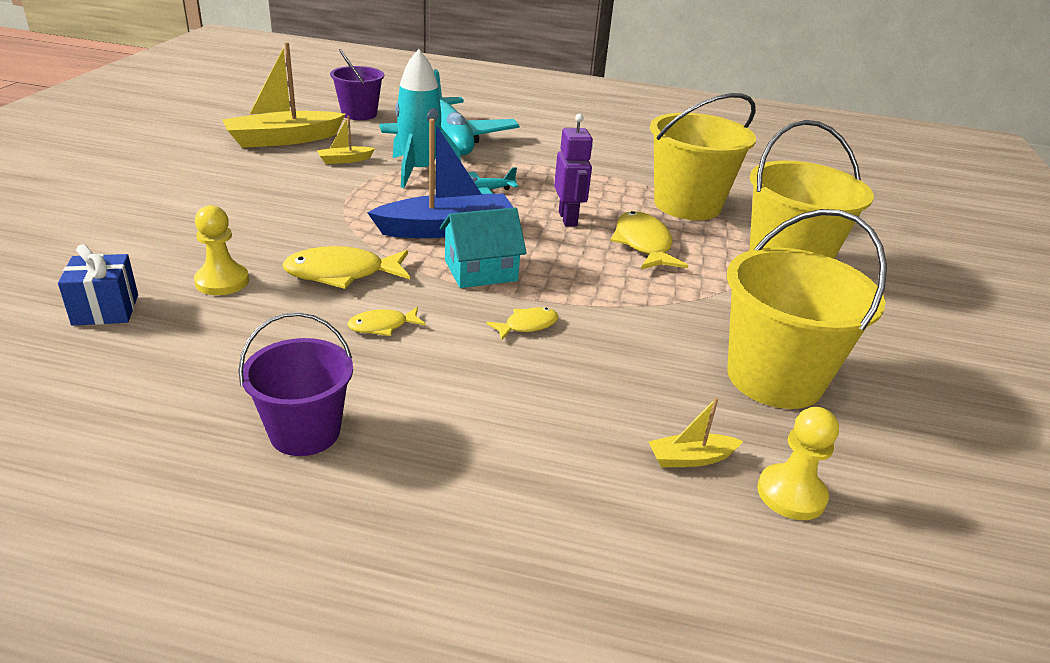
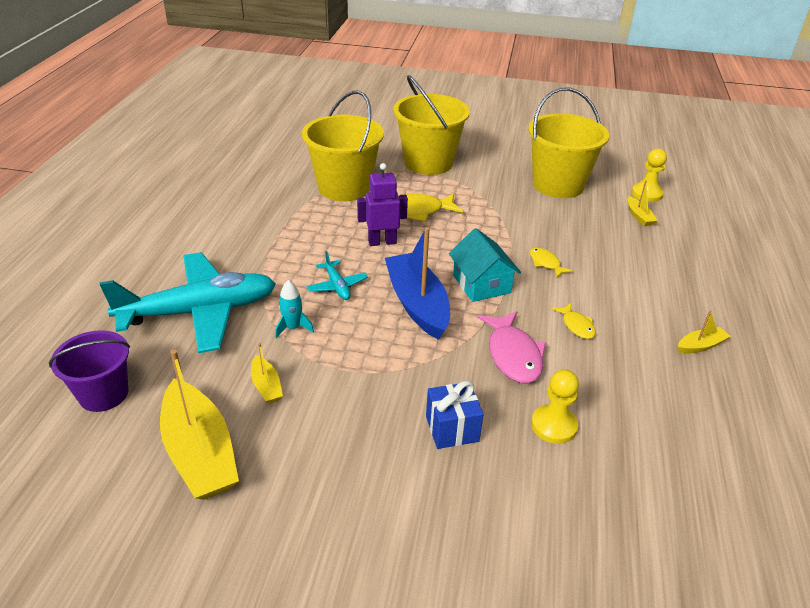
camera: 90 degrees left, 5 degrees up
(105, 310) = (630, 491): blue gift -> blue gift (452, 429)
(305, 432) = (700, 346): purple bucket -> yellow boat
(342, 274) = (513, 355): yellow fish -> pink fish
(419, 171) = (293, 327): turquoise rocket -> turquoise rocket, size x0.49

